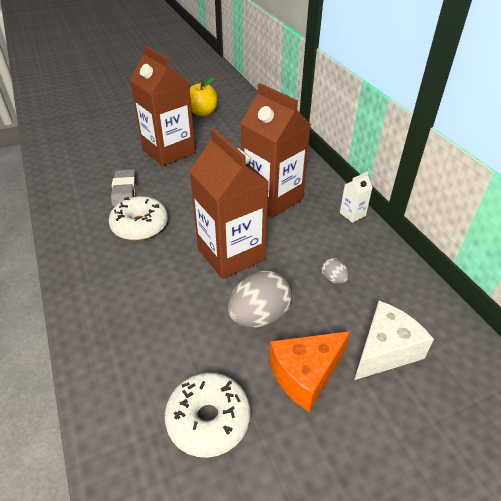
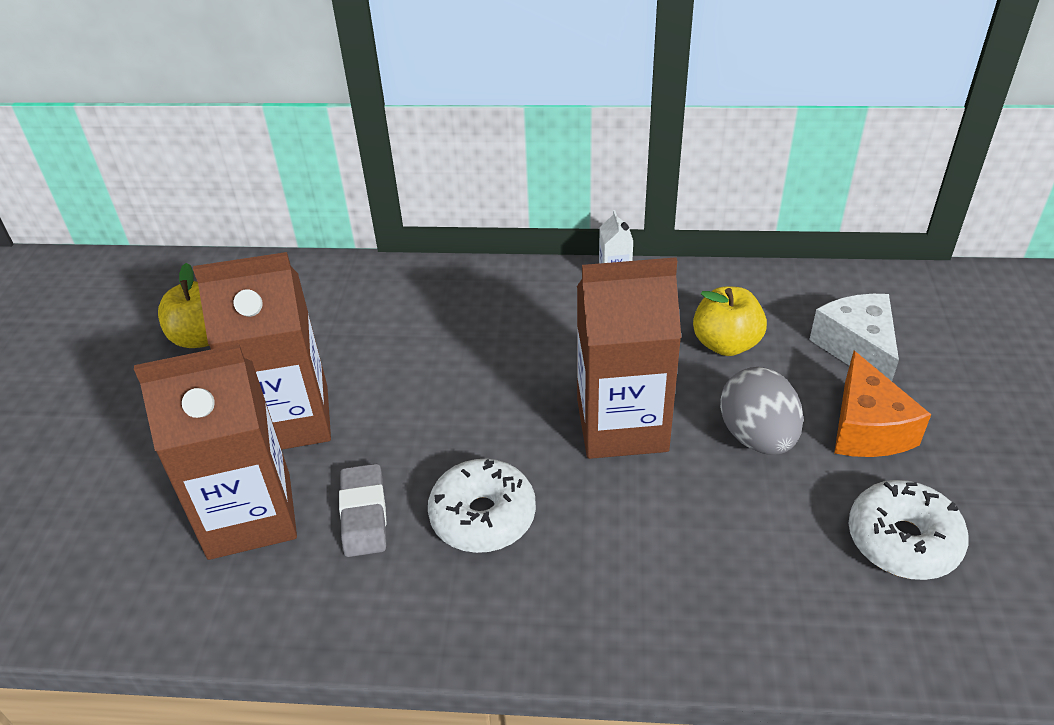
camera: 60 degrees left, 0 degrees up
(124, 191) = (364, 514): grey eraser -> grey eraser turned 60 degrees clockwise
(272, 198) = (525, 339): brown carton -> brown carton (250, 515)
(333, 279) = (726, 344): grey egg -> yellow apple

